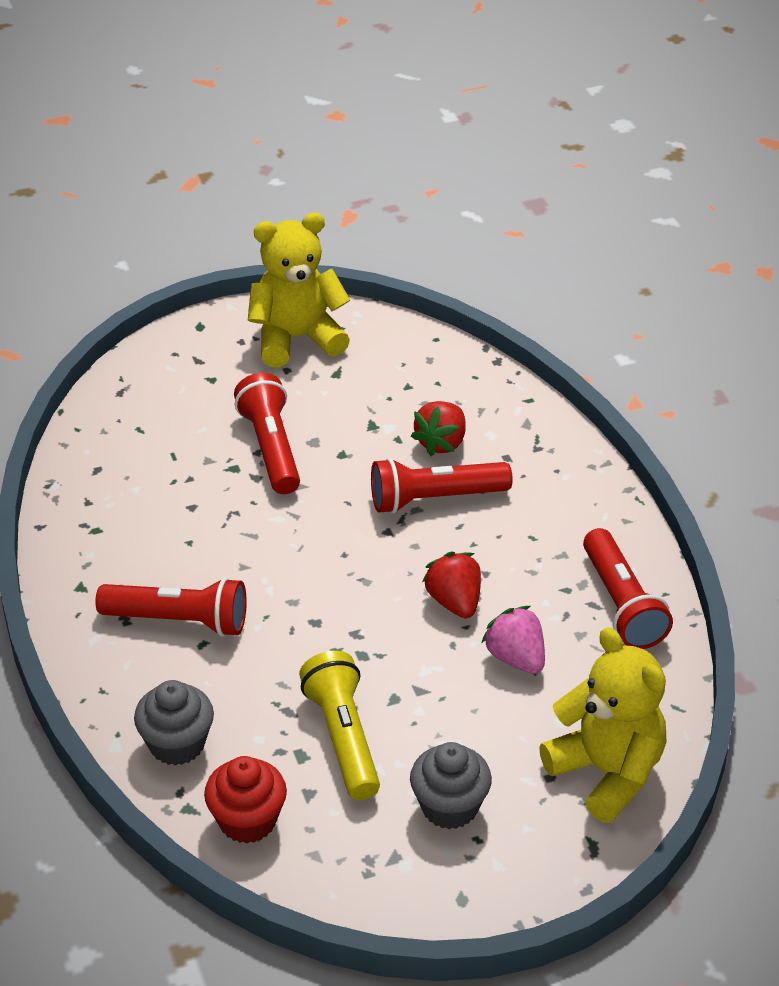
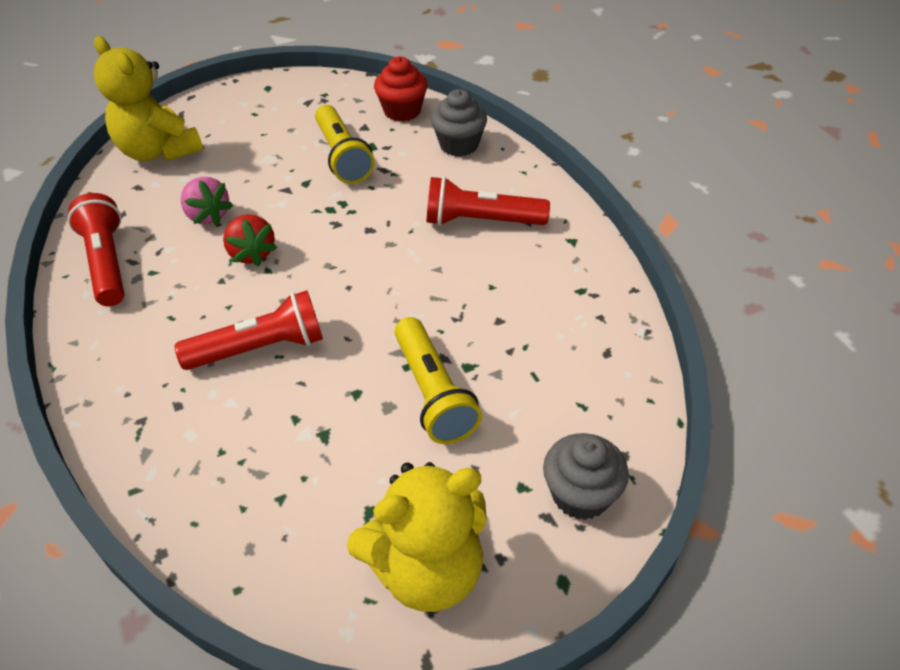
camera: 175 degrees right, 5 degrees up
(271, 448) = (433, 393): red flashlight -> yellow flashlight
(441, 443) = (246, 417): red strawberry -> none
(449, 806) = (270, 127): grey cupcake -> grey cupcake (580, 494)

